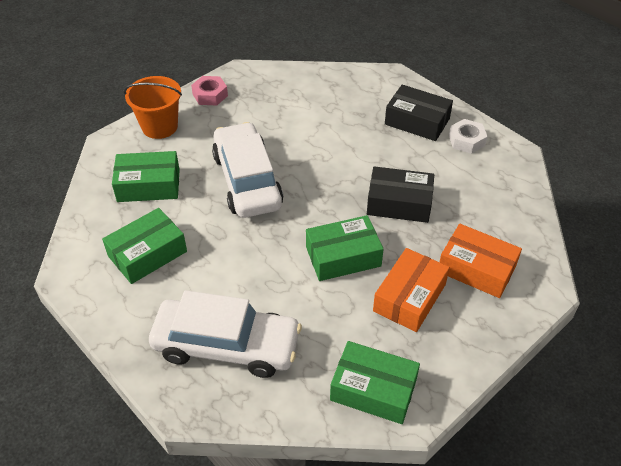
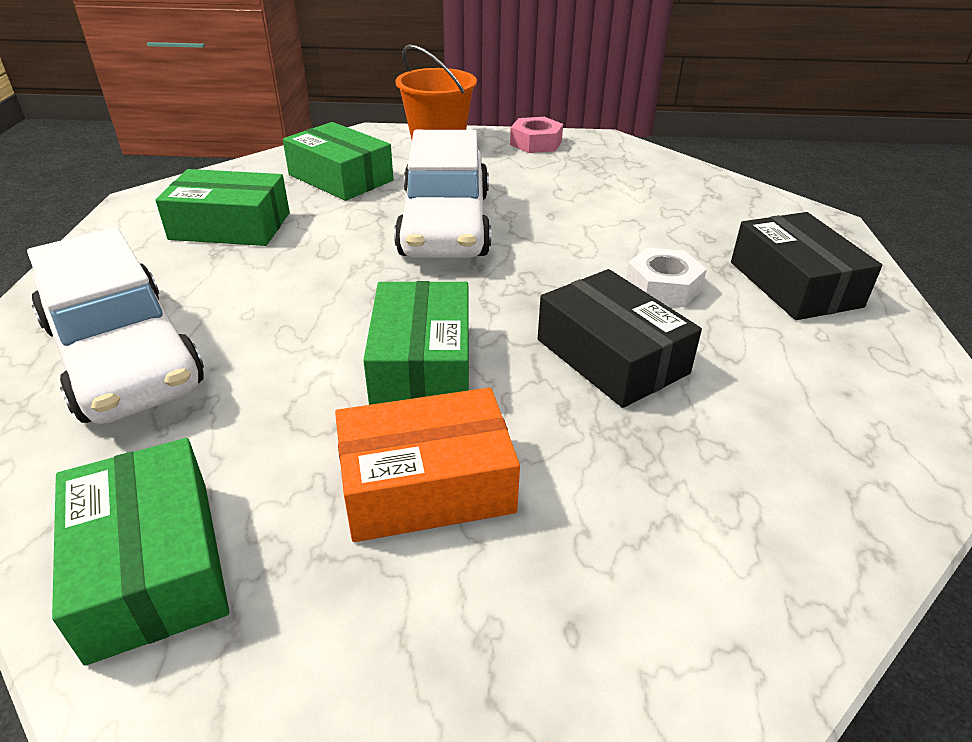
camera: 45 degrees right, 10 degrees down
(247, 180) = (445, 224): white car -> white car turned 150 degrees clockwise
(343, 256) = (422, 363): green box -> green box turned 60 degrees clockwise
(466, 140) = (861, 348): white nut -> white nut (662, 287)
(476, 269) = (613, 535): orange box -> none

